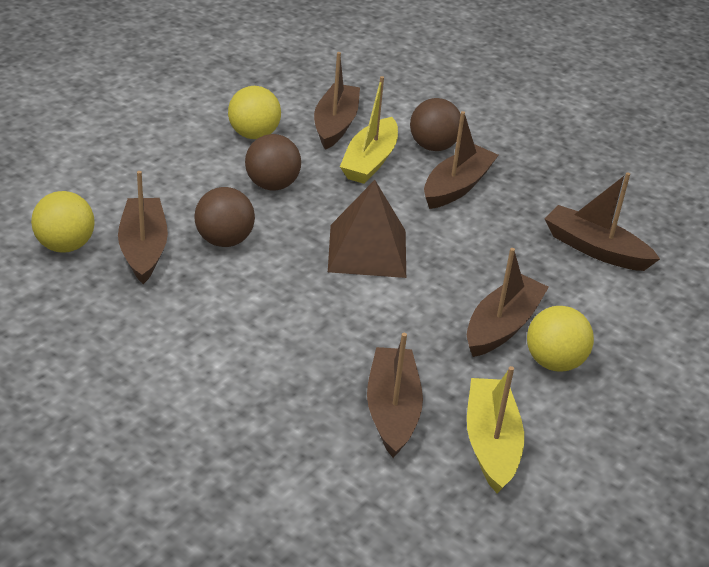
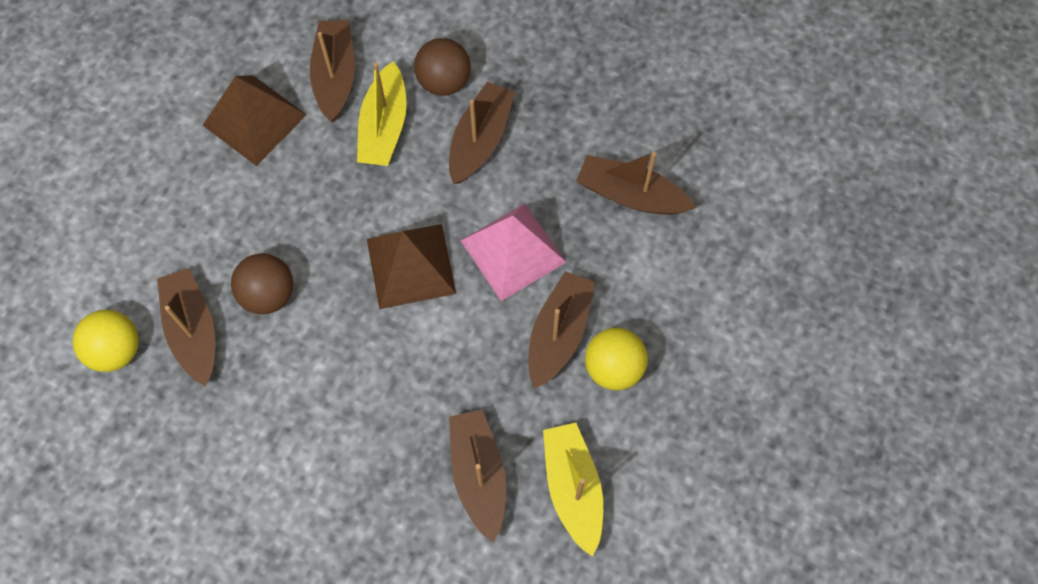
camera: 10 degrees left, 30 degrees up
(254, 135) = (254, 119): yellow ball -> brown pyramid
(272, 185) = (294, 195): brown ball -> none
(470, 261) = (513, 251): none -> pink pyramid

